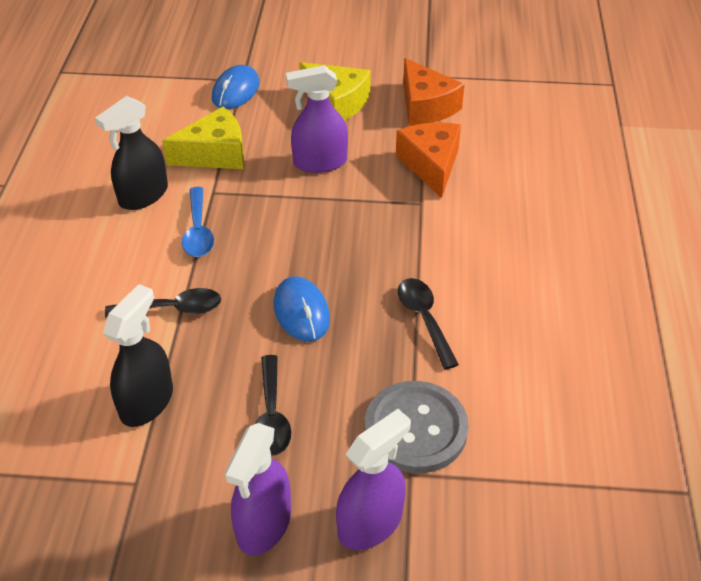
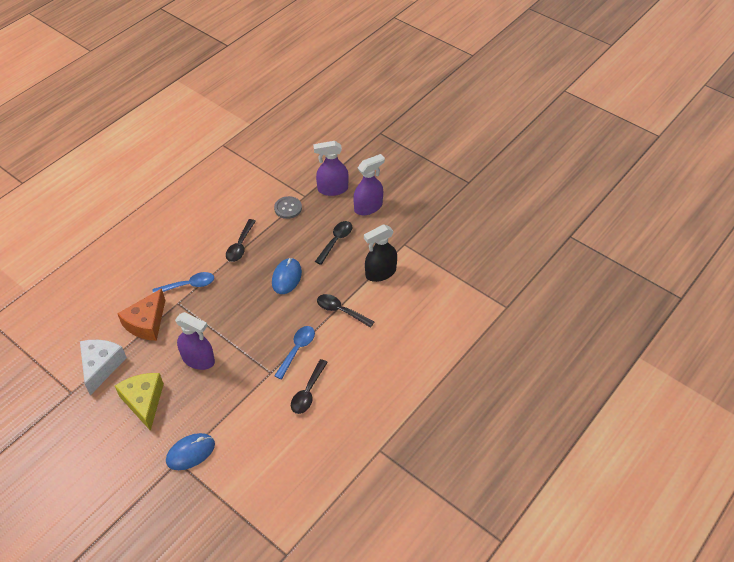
camera: 145 degrees left, 5 degrees up
(143, 195) = (308, 392): black spray bottle -> black spoon
(215, 154) = (247, 401): yellow cheese -> none
(415, 429) = (288, 208): grey button -> grey button, size x0.60
(425, 106) = (101, 366): orange cheese -> white cheese
(433, 229) = (189, 285): none -> blue spoon

